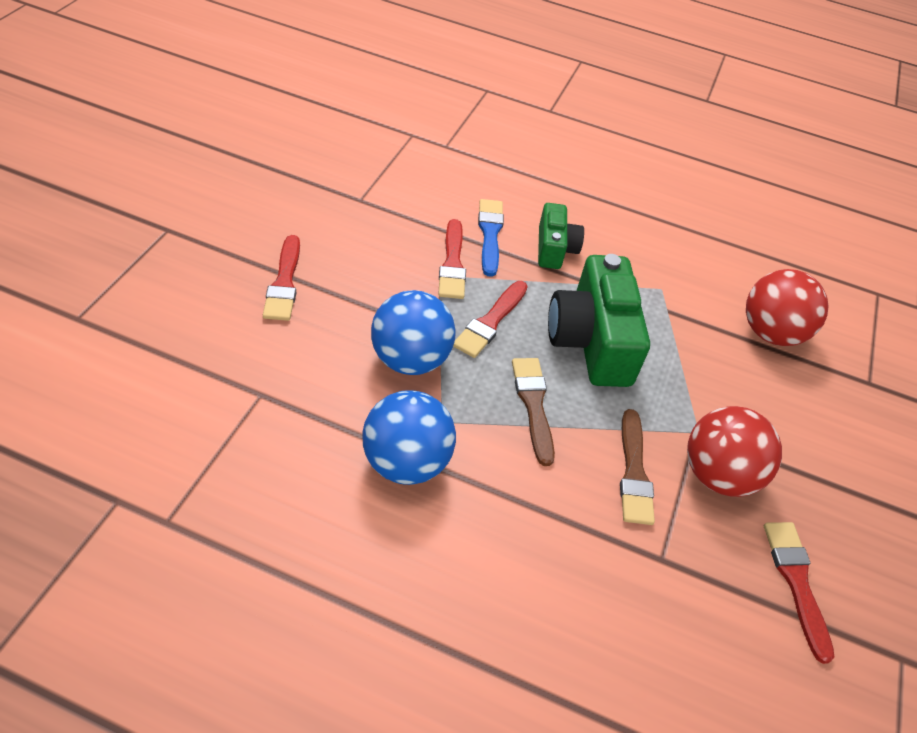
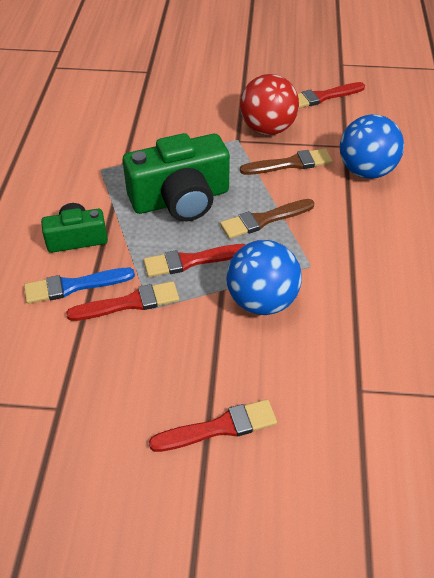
camera: 100 degrees left, 0 degrees up
(406, 462) = (360, 276): blue ball -> blue ball (366, 171)
(490, 322) = (191, 261): red brush -> red brush turned 150 degrees clockwise
(770, 333) = (122, 113): red ball -> none

